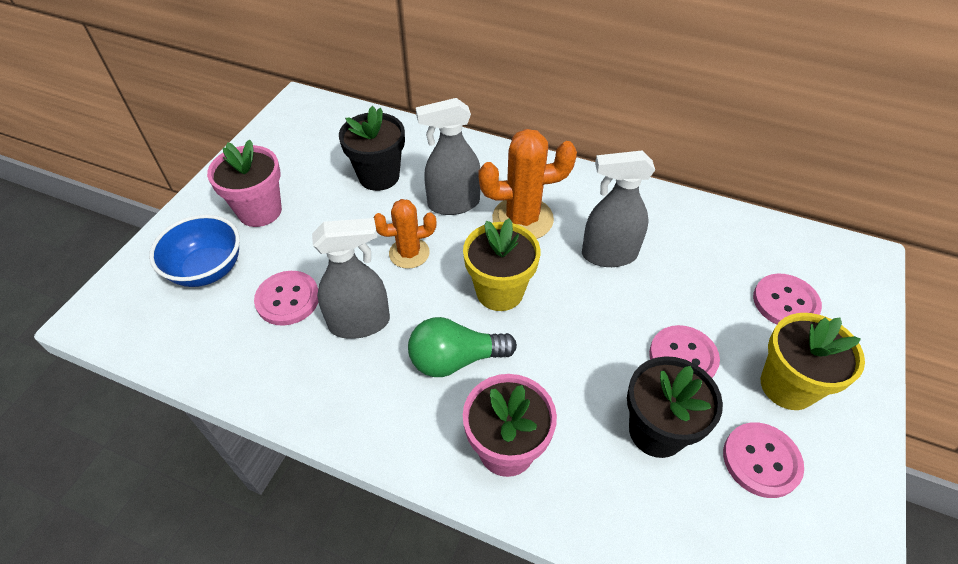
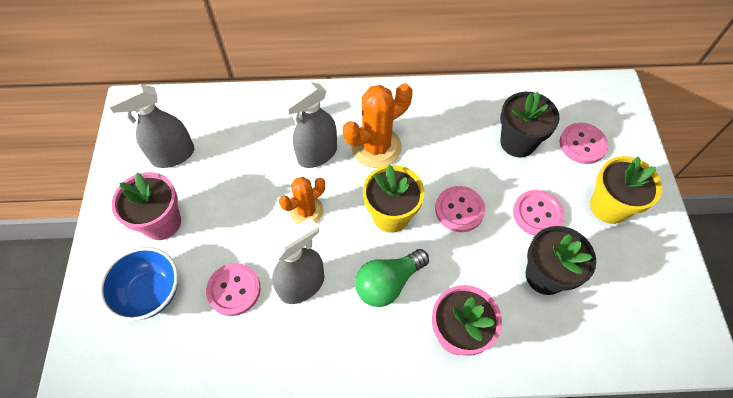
camera: 25 degrees left, 10 degrees up
(379, 176) = (243, 152): black flower pot -> black flower pot (517, 142)
(608, 255) = (452, 153): grey spray bottle -> grey spray bottle (173, 155)
(761, 460) = (615, 267): pink button -> pink button (459, 210)

